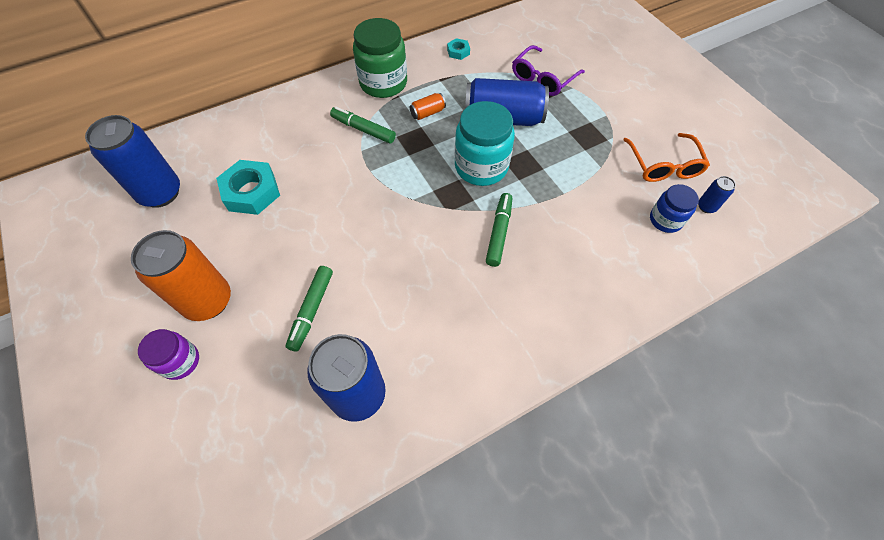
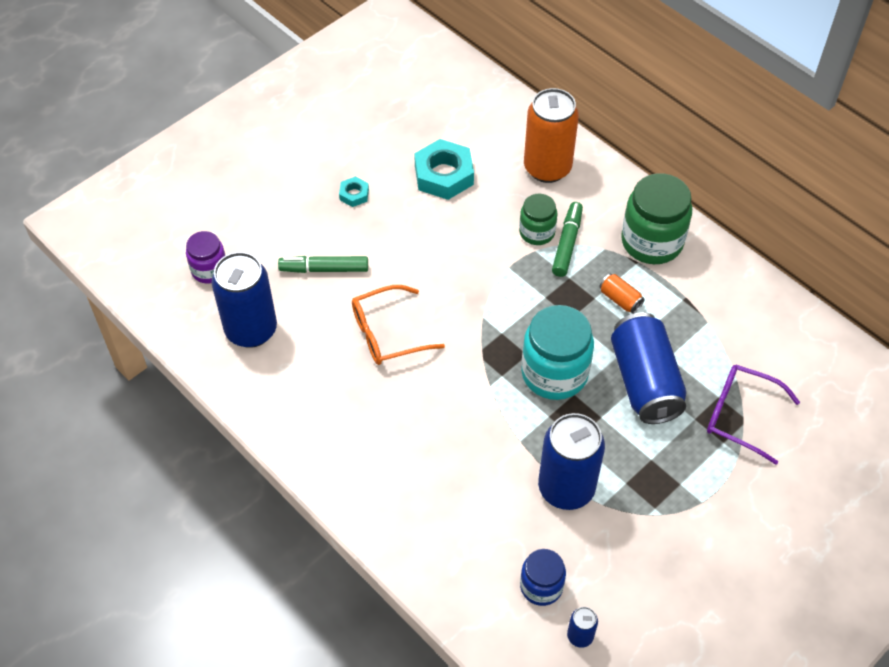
camera: 75 degrees right, 5 degrees down
(160, 193) = (418, 105): blue can -> blue can (566, 488)
(180, 361) = (251, 192): purple jar -> purple jar (209, 270)
(208, 301) = (313, 189): orange can -> orange can (547, 168)
(344, 145) = (537, 232): none -> green jar
(458, 52) = (748, 307): turquoise nut -> turquoise nut (354, 194)
(498, 233) = (463, 409): green marker -> none
(663, 165) = (634, 580): orange glasses -> orange glasses (387, 333)

